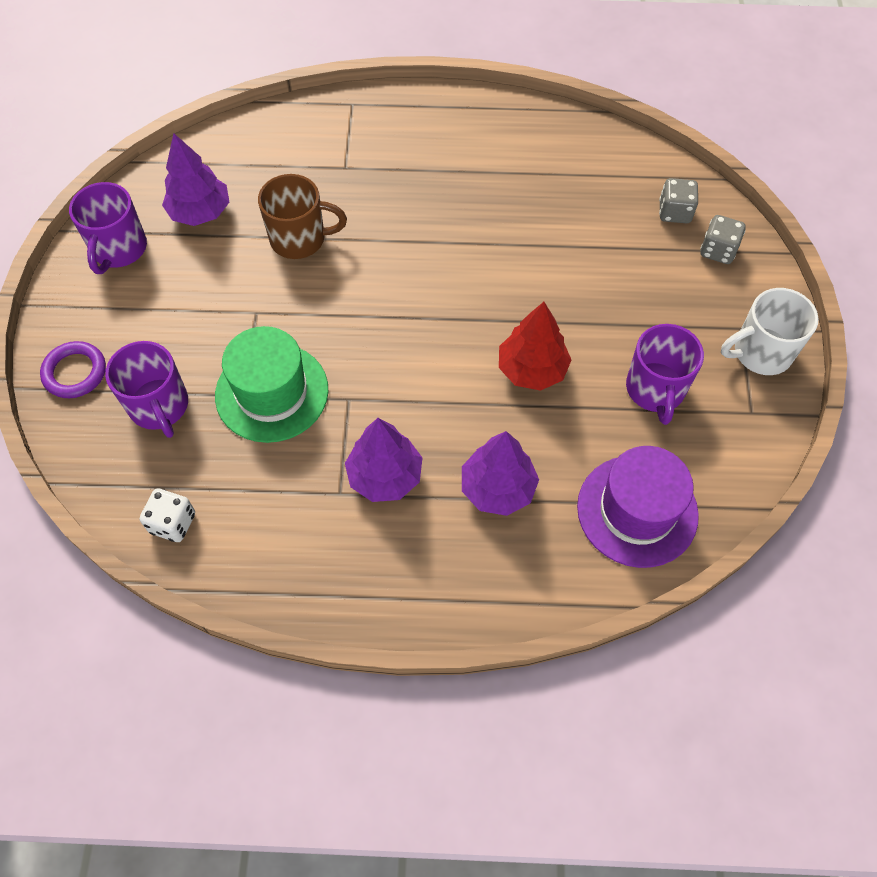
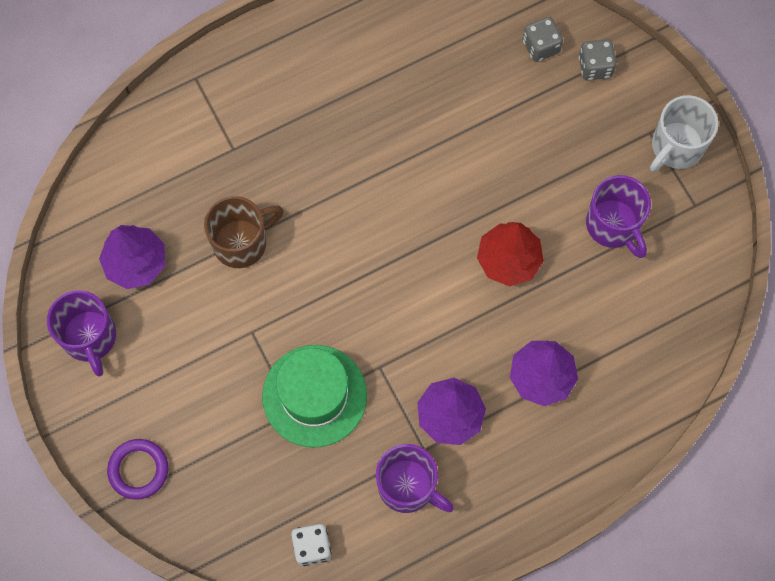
camera: 30 degrees left, 10 degrees up
(159, 406) = (231, 459): purple mug -> purple mug (408, 486)
(637, 510) = (654, 336): purple hat -> none

